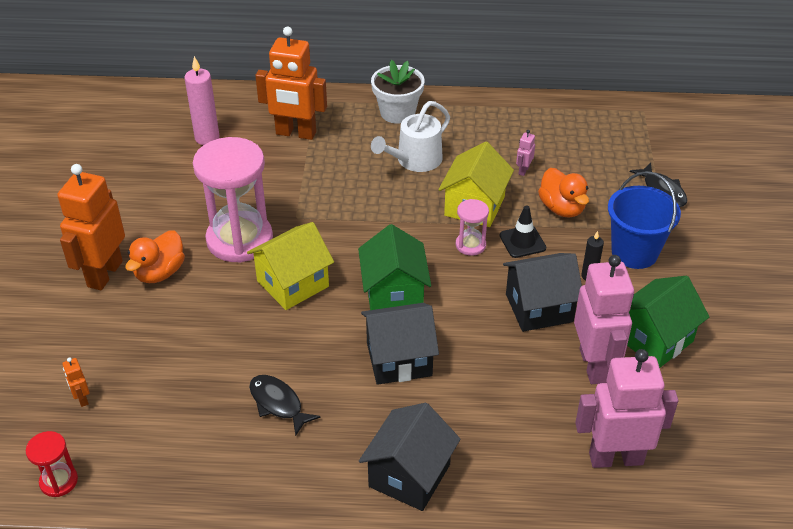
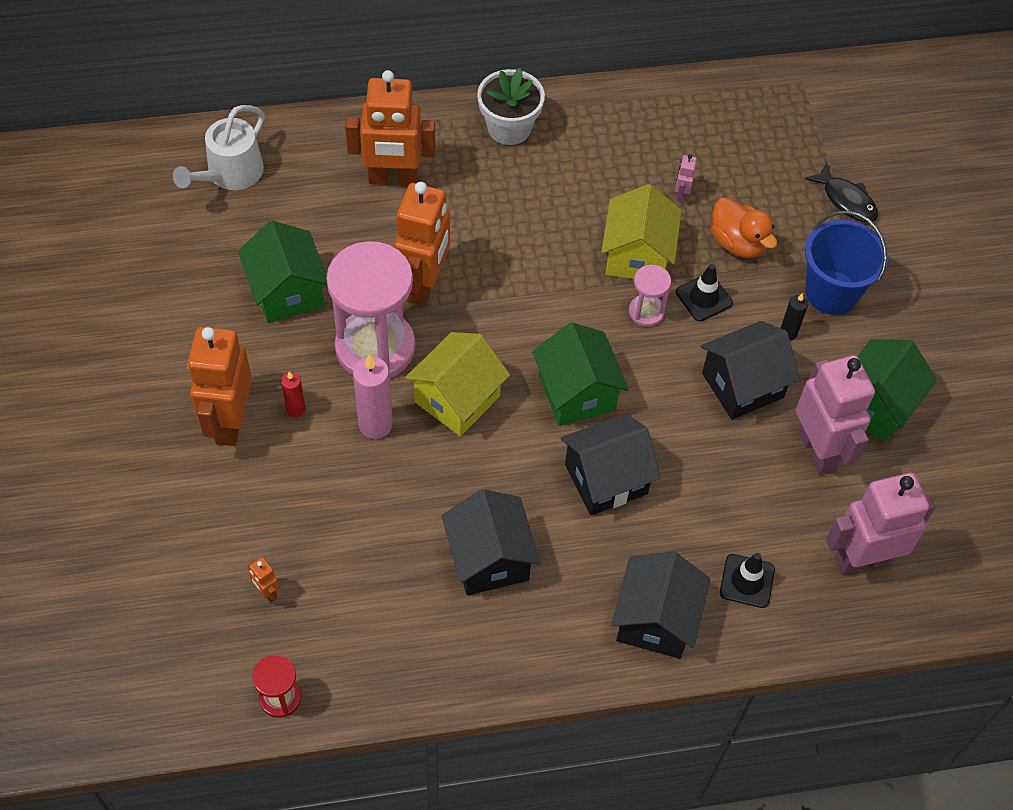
camera: 15 degrees left, 15 degrees up
(160, 273) = (296, 409): orange duck -> red candle
(185, 194) = (287, 292): none -> green house
(207, 138) = (284, 202): pink candle -> pink candle (375, 425)
(278, 404) = (489, 559): black fish -> black house
(294, 203) = (424, 284): none -> orange robot
(415, 160) = (550, 198): white watering can -> white watering can (230, 174)
(502, 458) = (747, 581): none -> black traffic cone

